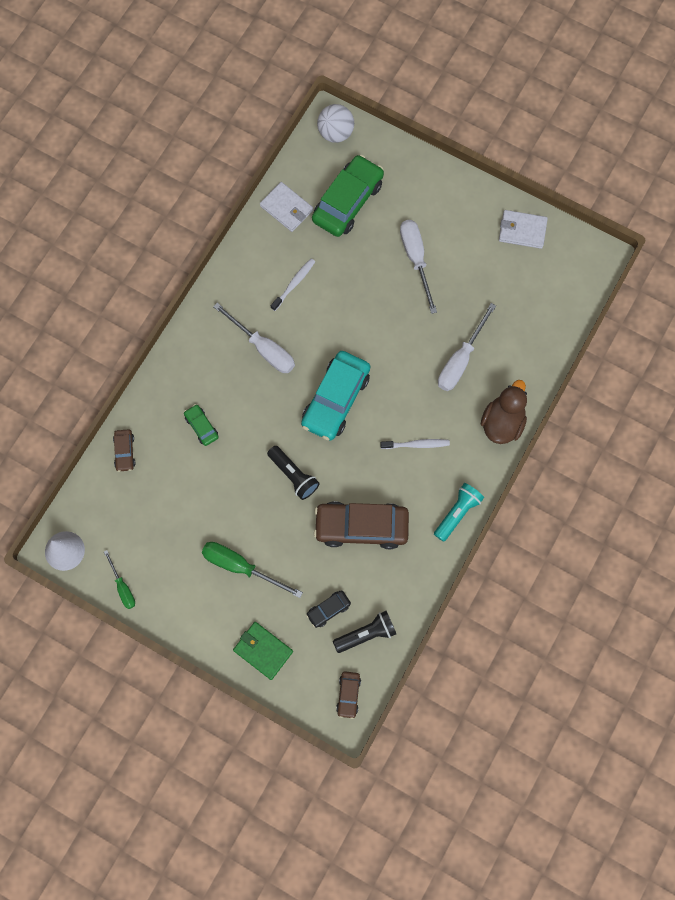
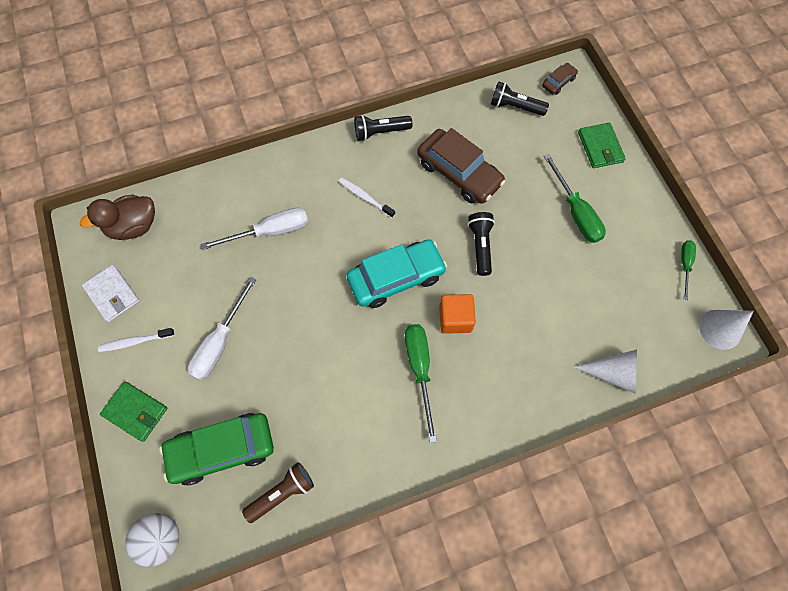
camera: 140 degrees left, 5 degrees down
(124, 452) = (613, 373): brown car -> white cone
(201, 427) = (527, 343): green car -> none
(263, 348) = (420, 369): white screwdriver -> green screwdriver
(267, 403) = (455, 319): none -> orange cube
(286, 208) = (282, 493): white wallet -> brown flashlight
(294, 284) = (342, 408): white toothbrush -> white toothbrush (135, 341)
(328, 609) = (530, 139): black car -> none
(425, 179) = (135, 411): none -> green wallet
(457, 513) = (380, 132): turquoise flashlight -> black flashlight
(502, 422) = (287, 165): brown duck -> brown duck (134, 226)

